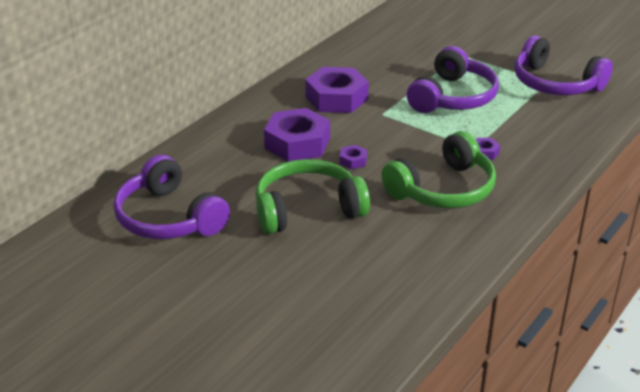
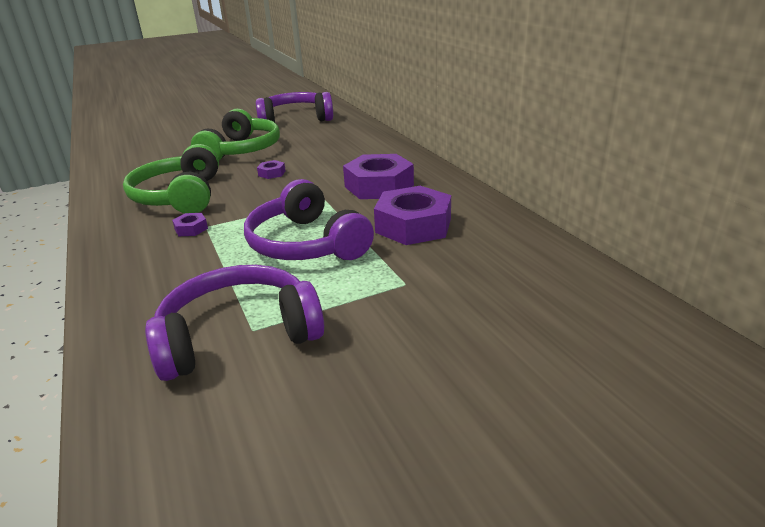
camera: 120 degrees right, 5 degrees down
(297, 143) = (325, 160): purple nut -> purple nut (413, 225)

